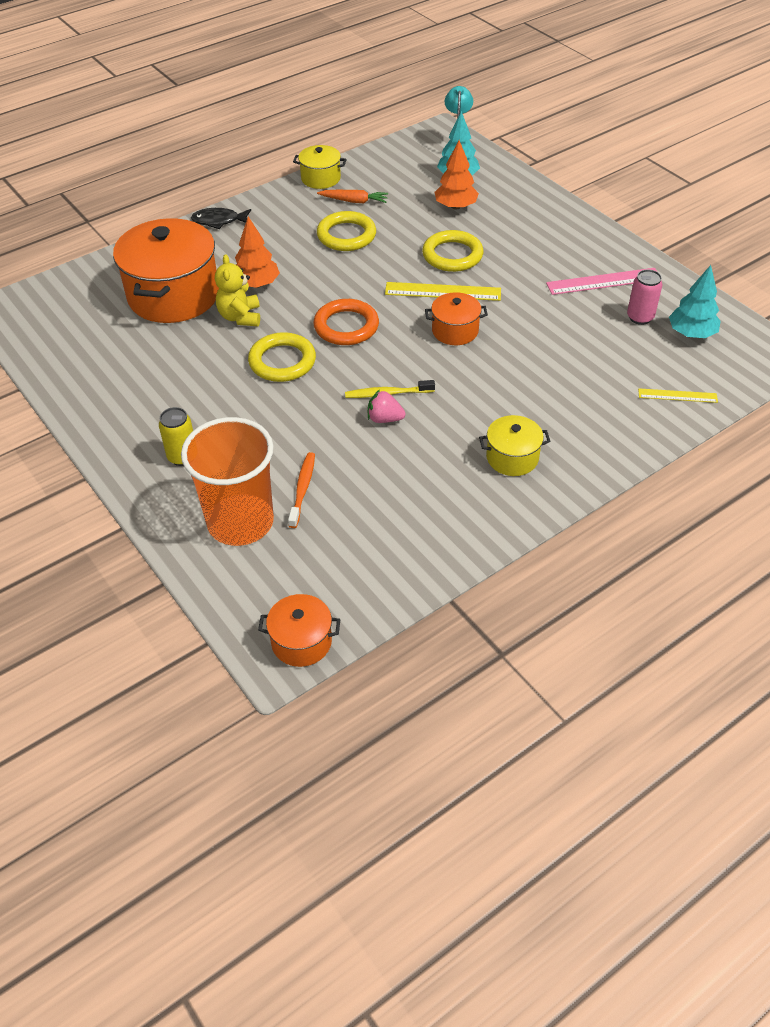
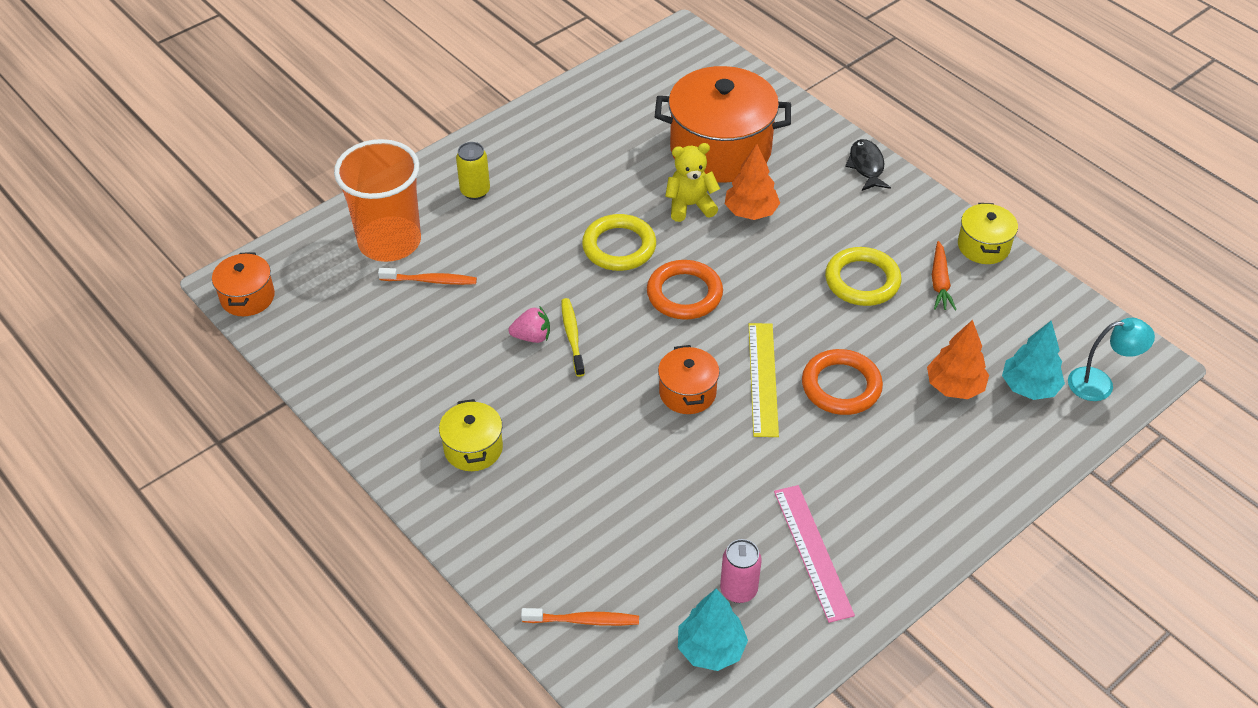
camera: 85 degrees right, 0 degrees up
(384, 419) = (532, 336): pink strawberry -> pink strawberry turned 75 degrees clockwise
(452, 255) = (841, 386): yellow ring -> orange ring
(677, 395) = (583, 620): yellow ruler -> orange toothbrush

